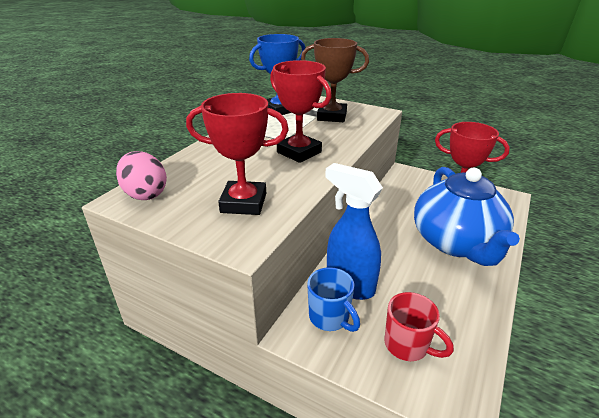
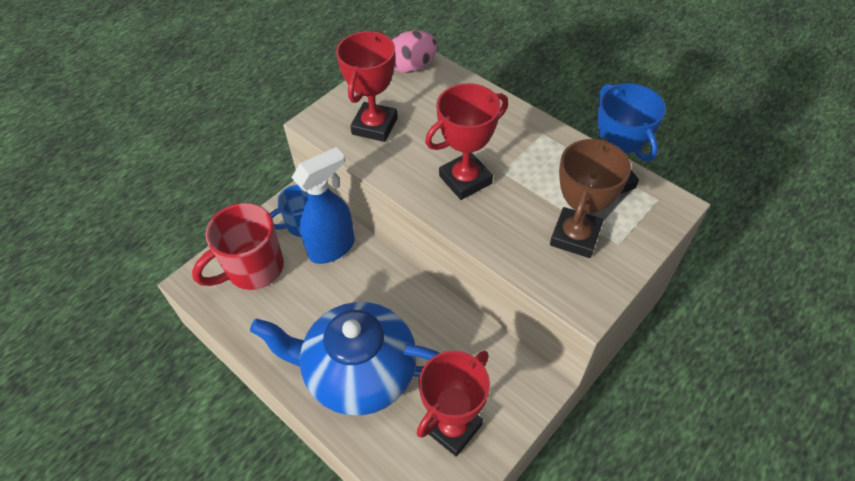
camera: 105 degrees right, 20 degrees up
(407, 345) = (253, 269): red mug -> red mug, size x1.57

